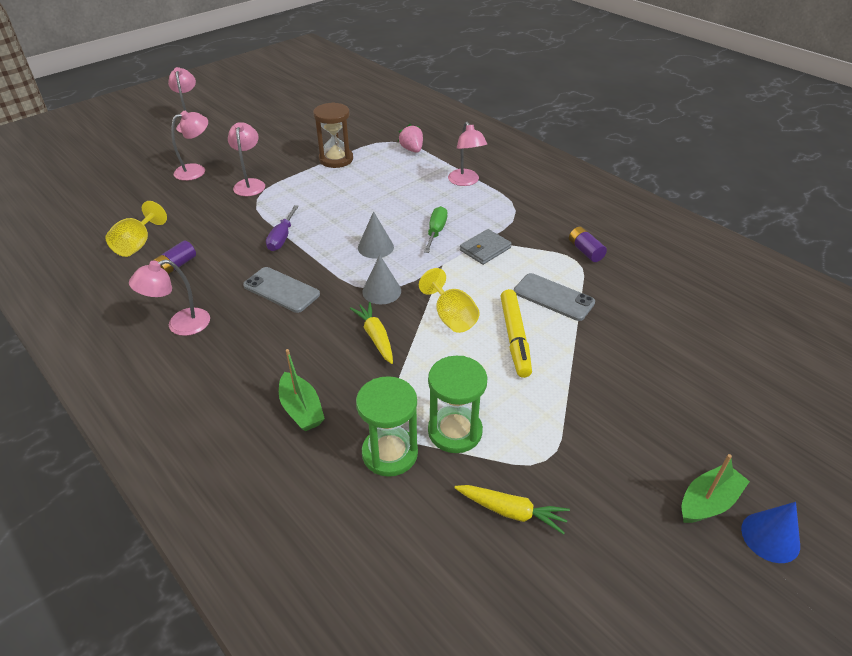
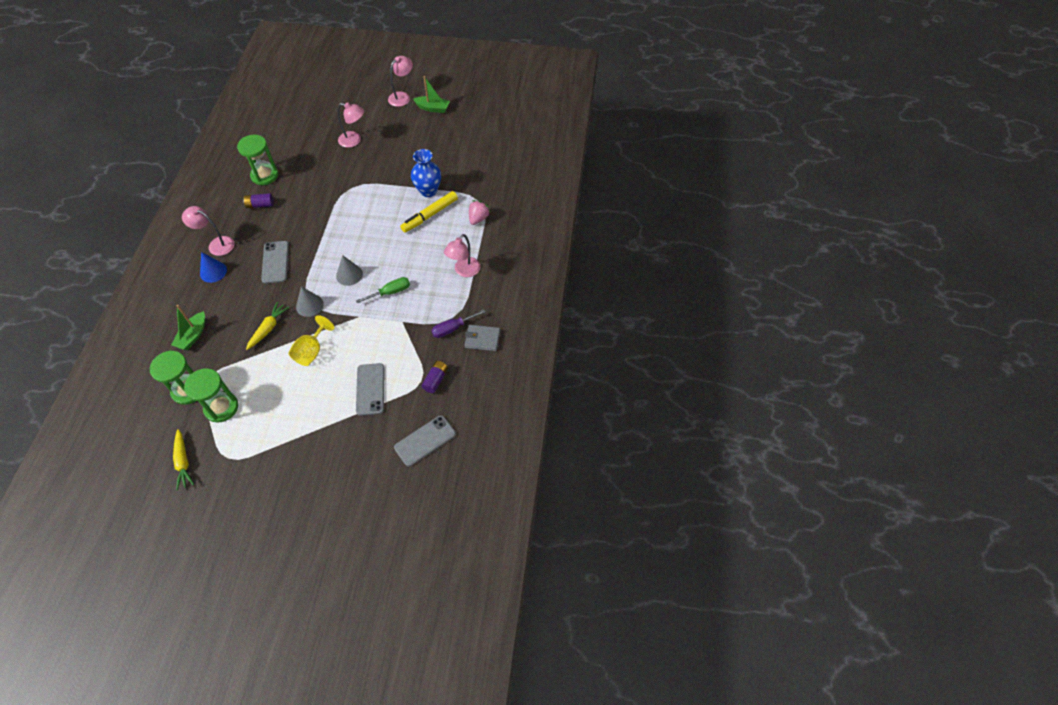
camera: 50 degrees right, 15 degrees up
(137, 244) = (264, 175): yellow goblet -> green hourglass
(250, 184) = (362, 174): pink lamp -> none
(282, 238) = (322, 228): purple screwdriver -> purple screwdriver (452, 328)
(336, 159) = (428, 191): brown hourglass -> blue vase
(485, 249) = (393, 327): grey wallet -> grey wallet (482, 339)
(514, 338) = (316, 391): yellow marker -> yellow marker (430, 215)
(659, 289) = (425, 440): none -> grey phone
(708, 502) = (245, 546): green boat -> green boat (433, 108)
(770, 537) = (238, 585): blue cone -> blue cone (213, 272)

